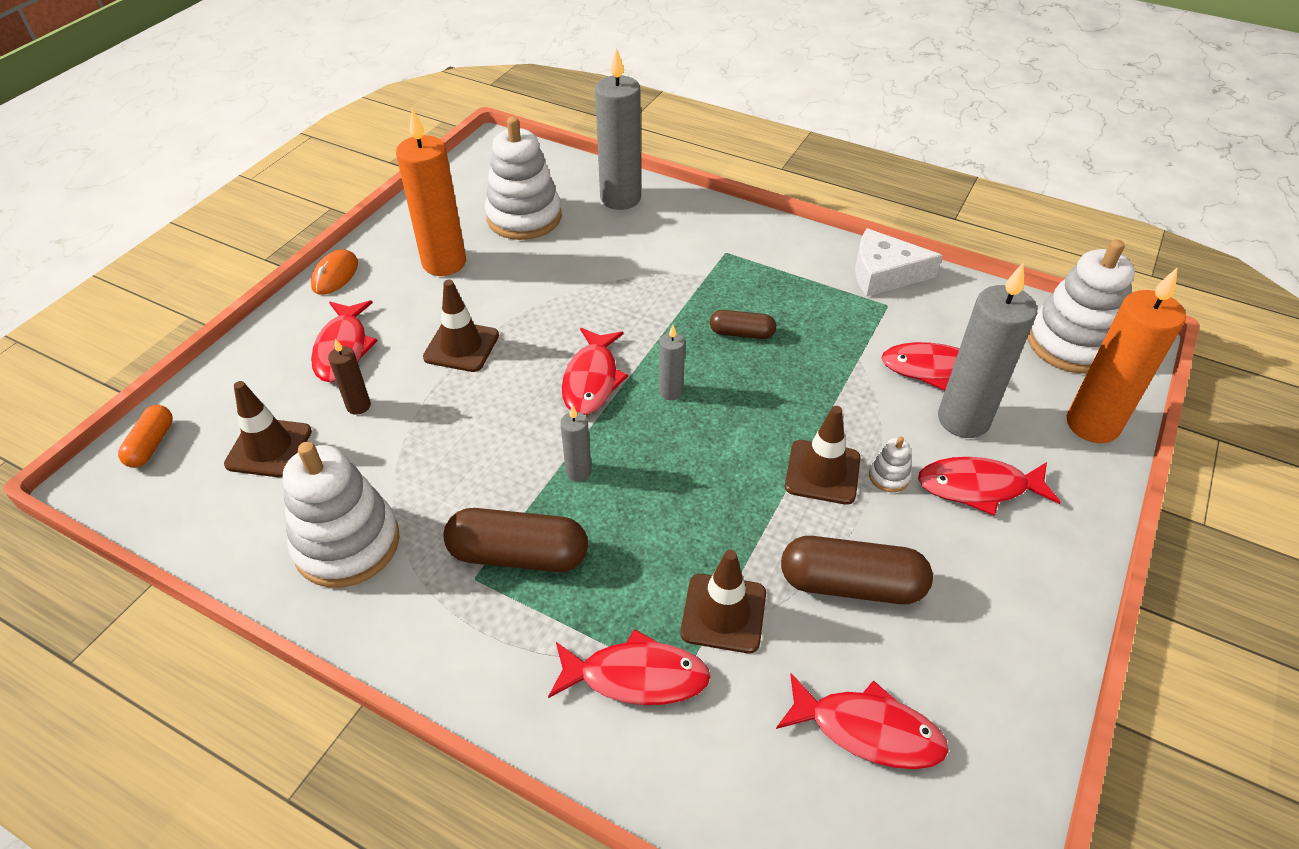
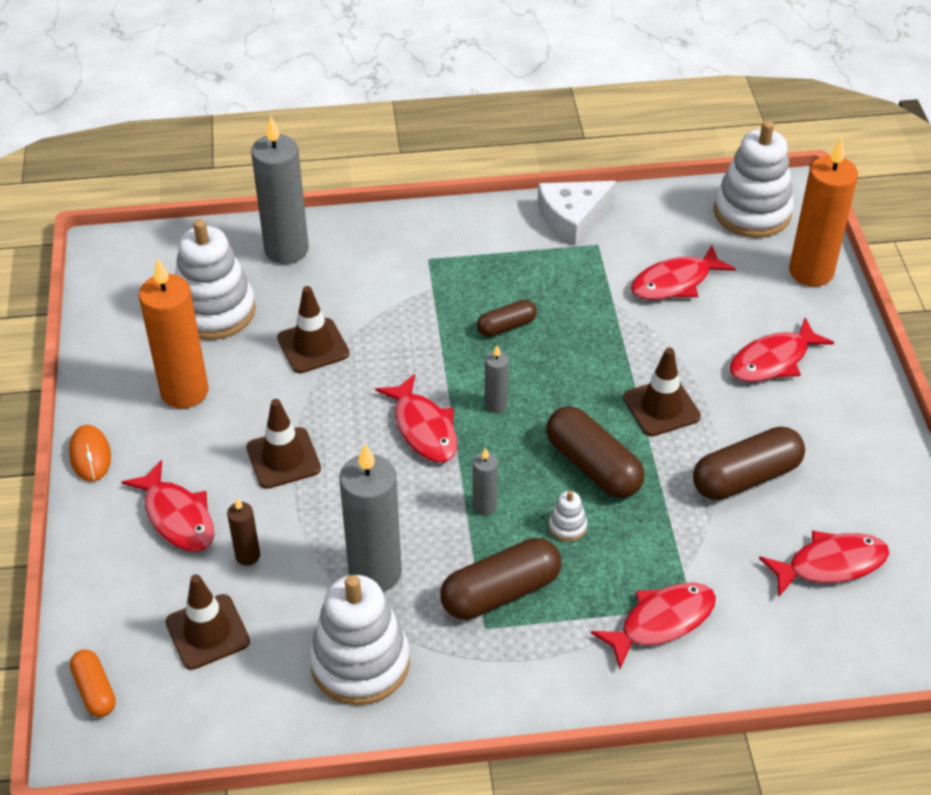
camera: 35 degrees left, 0 degrees up
(708, 490) = (593, 466): none -> brown capsule
(723, 613) = (680, 546): brown traffic cone -> brown traffic cone (313, 346)
(889, 476) = (708, 385): white stacking toy -> white stacking toy (567, 526)
(963, 419) = (724, 313): grey candle -> grey candle (375, 572)

